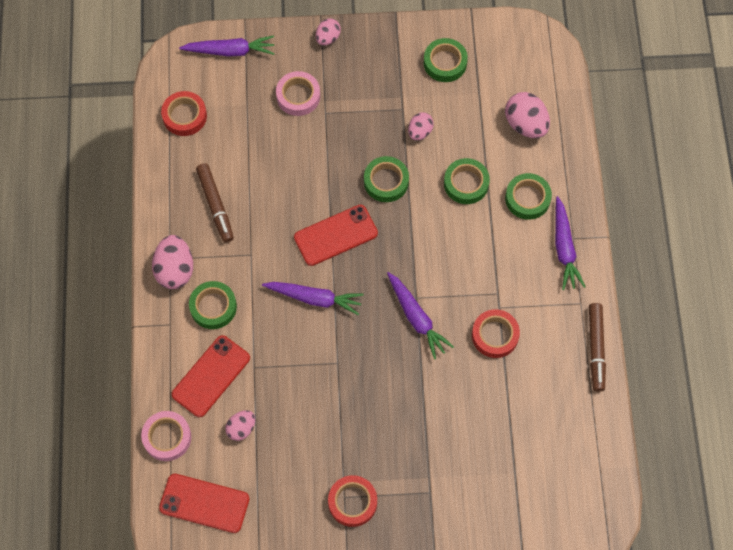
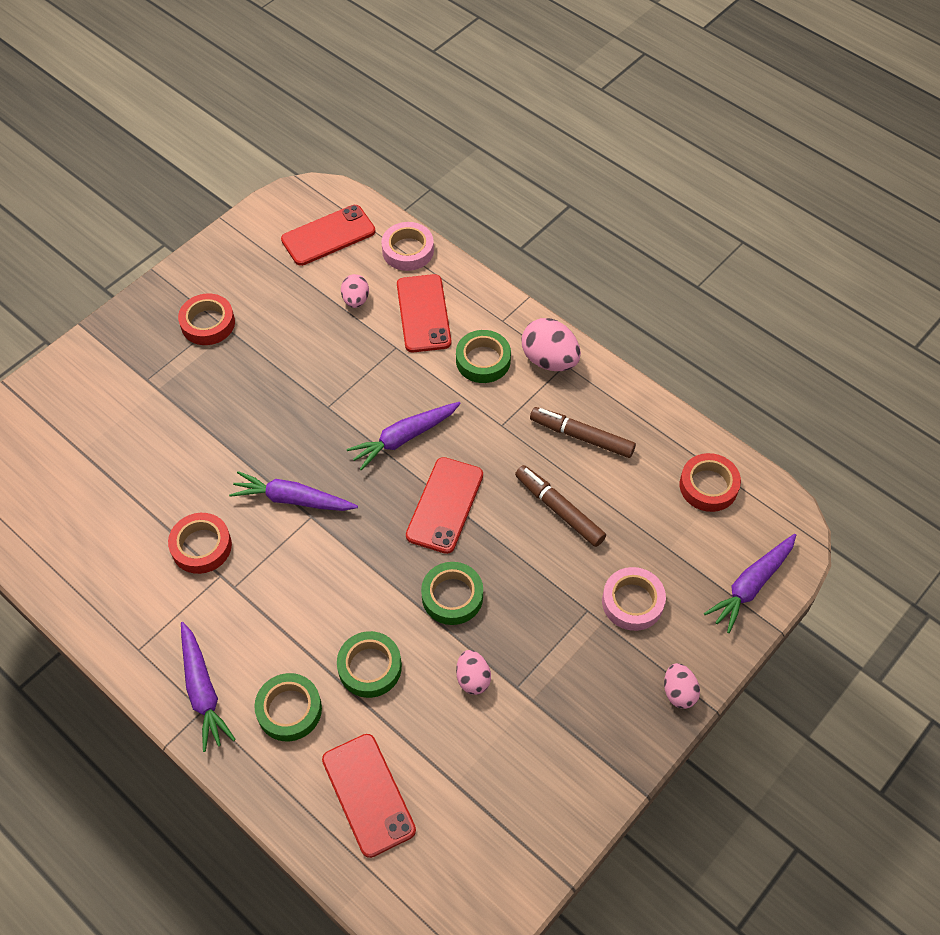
camera: 135 degrees right, 10 degrees down
(445, 63) = (528, 785): green tape -> none
(525, 124) = (368, 794): pink egg -> red phone
(564, 248) = (203, 691): purple carrot -> purple carrot turned 150 degrees counterclockwise
(596, 349) = (85, 618): brown marker -> brown marker (559, 510)

